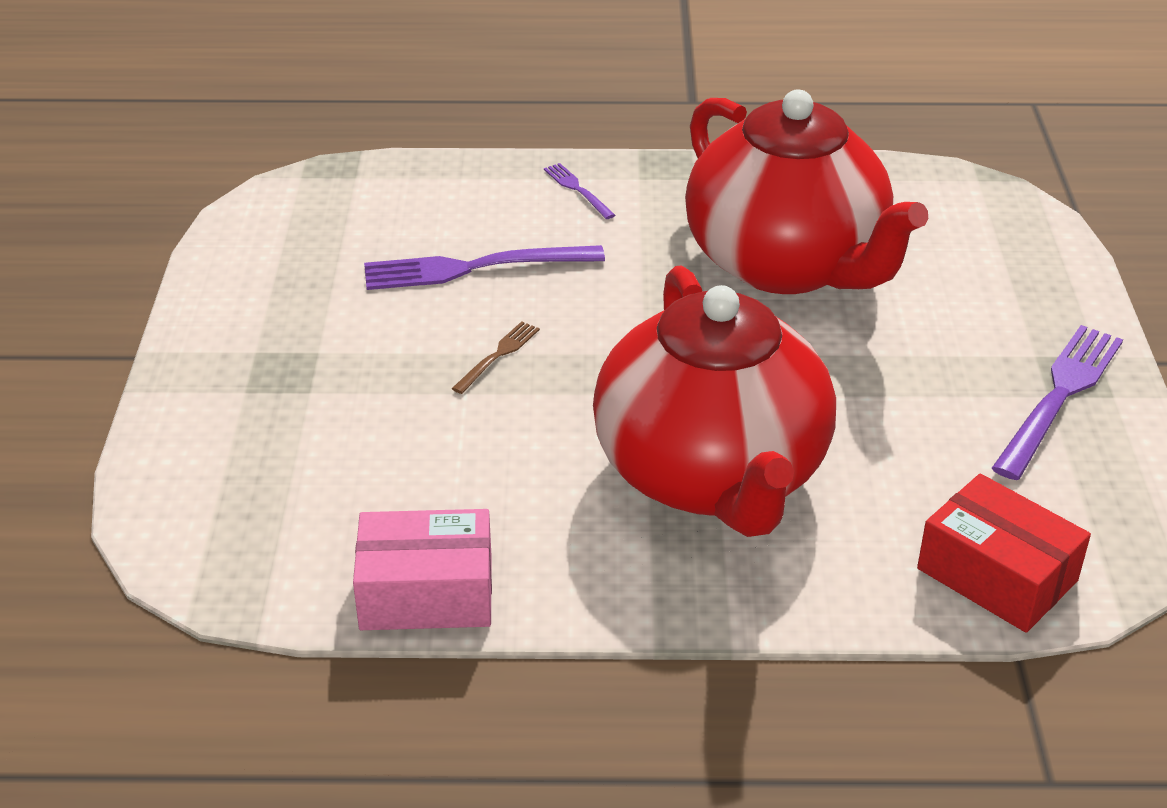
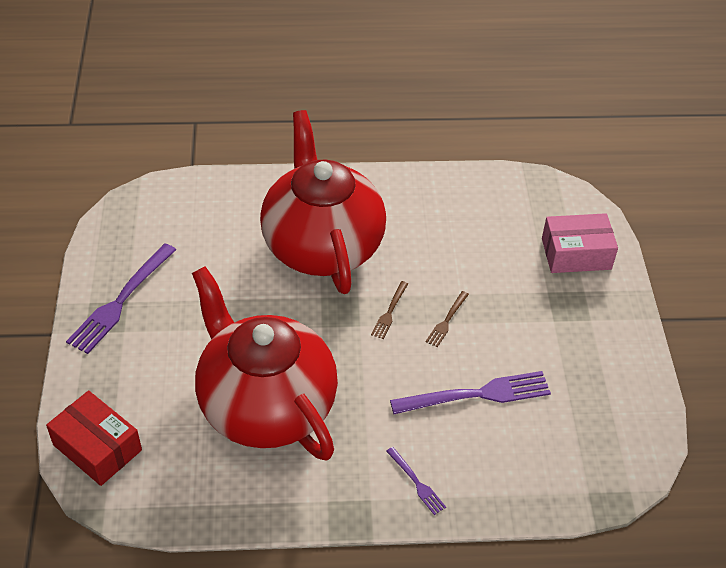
camera: 175 degrees right, 10 degrees up
(426, 592) = (453, 183): pink box -> pink box (576, 254)
(593, 369) = (389, 312): none -> brown fork
(997, 575) = (190, 198): red box -> red box (97, 447)

